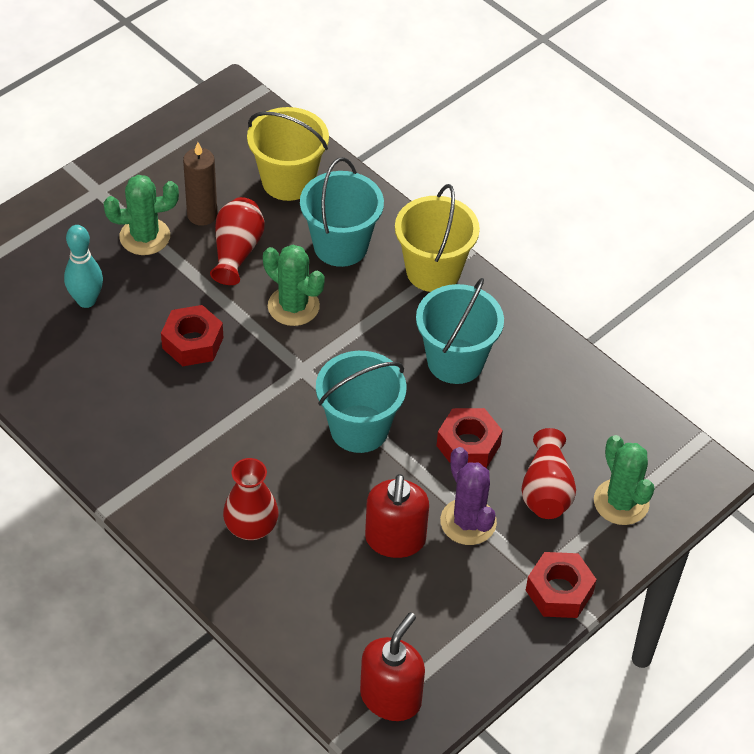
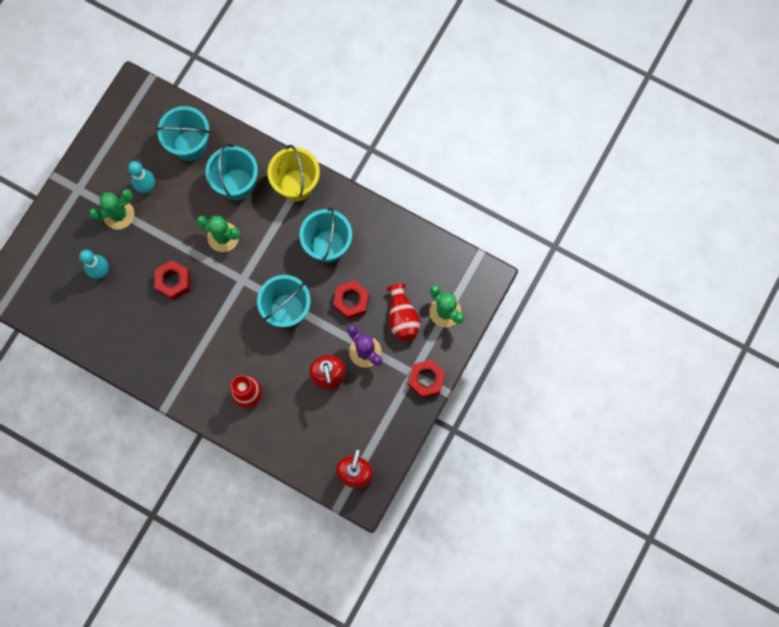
camera: 15 degrees left, 25 degrees up
(202, 215) = (147, 187): brown candle -> turquoise bowling pin
(237, 251) = (177, 208): red vase -> none
(288, 181) = (190, 145): yellow bucket -> turquoise bucket

